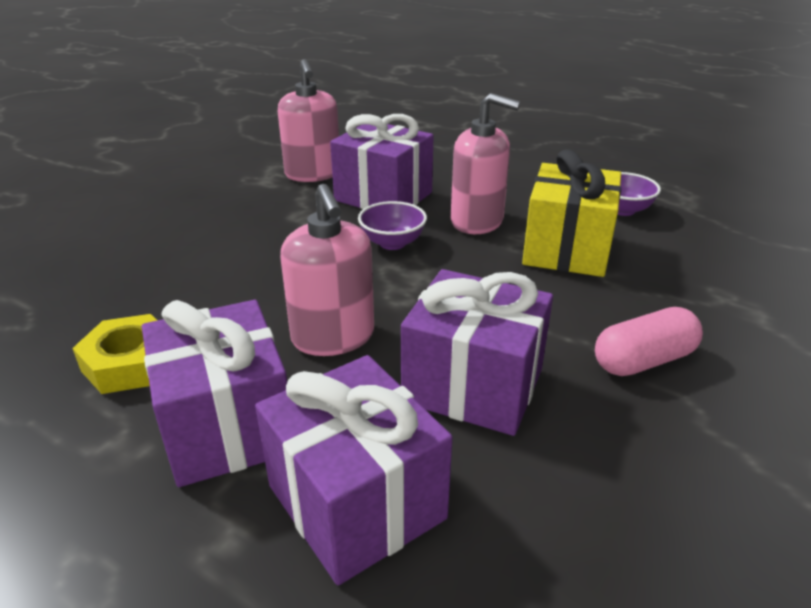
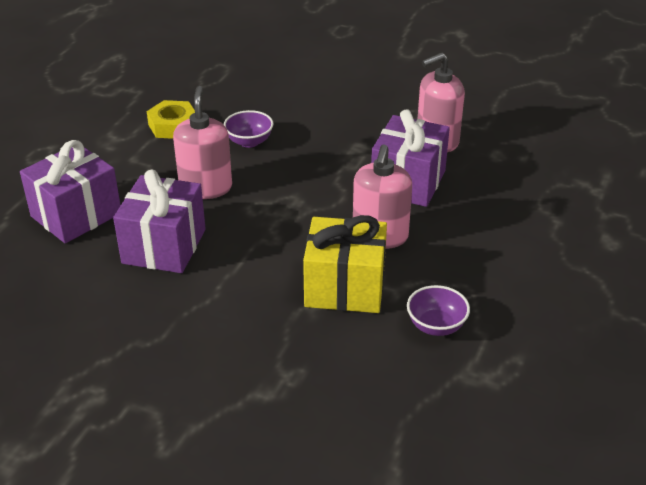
camera: 80 degrees right, 5 degrees up
(227, 426) = (126, 167): purple gift -> none
(333, 337) = (205, 187): pink soap dispenser -> pink soap dispenser turned 120 degrees clockwise
(392, 243) = (329, 196): purple bowl -> purple bowl (249, 142)
(643, 360) = (197, 321): pink capsule -> none

